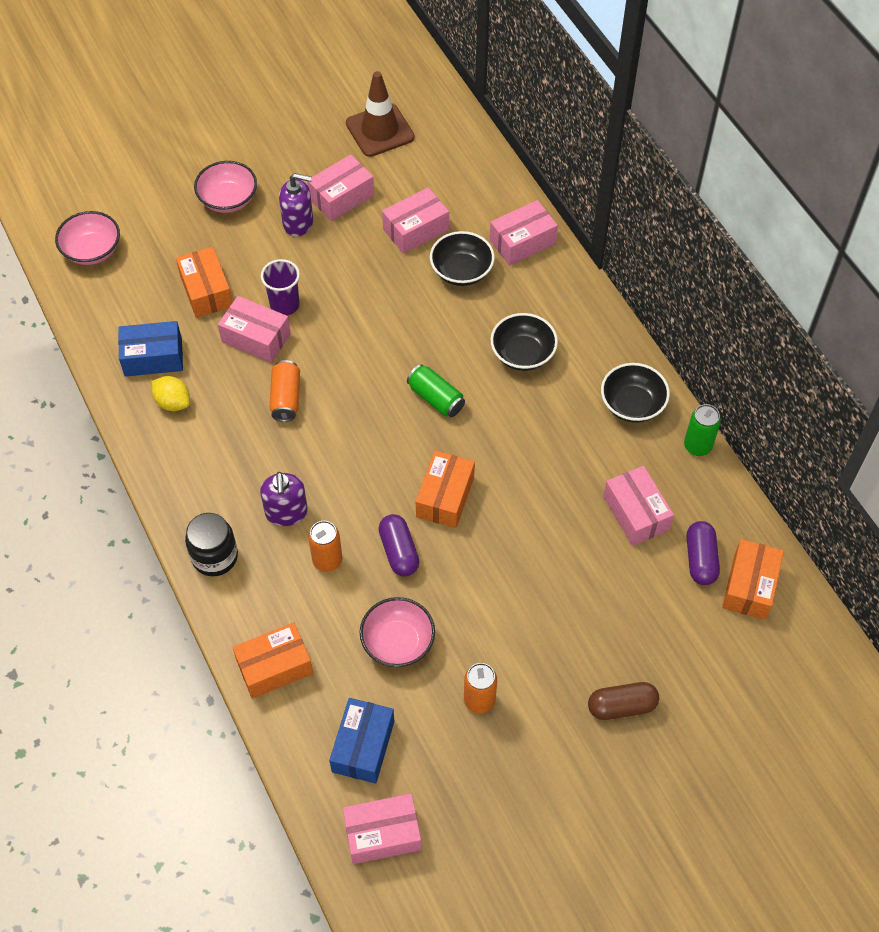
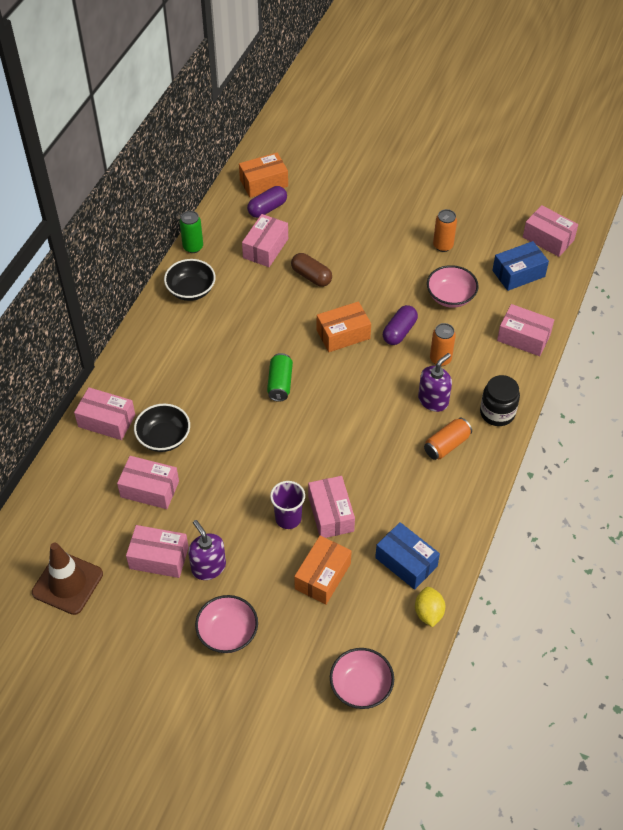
camera: 130 degrees left, 5 degrees down
(173, 402) = (426, 520): yellow lemon -> yellow lemon (428, 613)
(274, 667) = (523, 337): orange box -> pink box
(286, 398) = (358, 460): orange can -> orange can (446, 445)
(522, 354) = (203, 362): black bowl -> none
(621, 706) = (384, 193): brown capsule -> brown capsule (311, 276)

